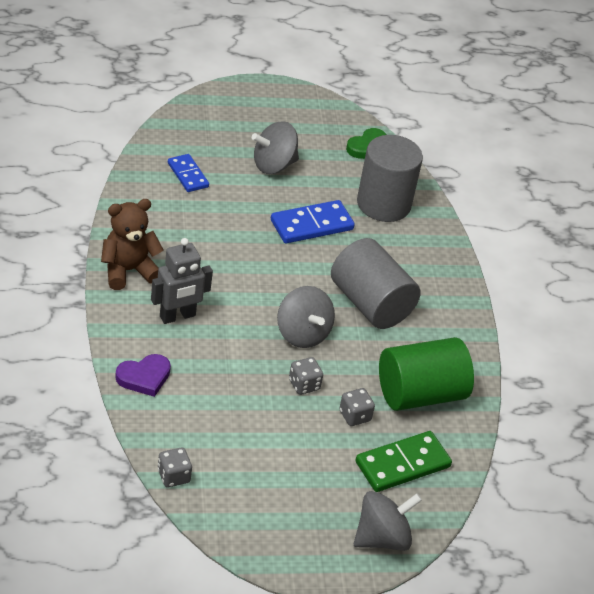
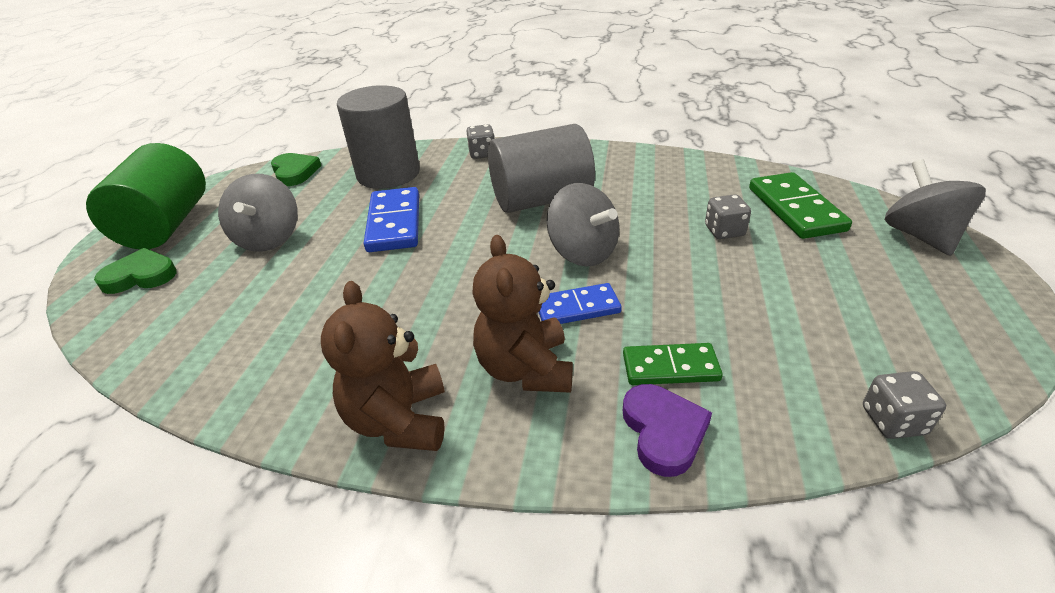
camera: 65 degrees left, 5 degrees down
(177, 316) = (525, 369): grey robot -> brown teddy bear
(188, 175) = (225, 318): blue domino -> blue domino (577, 308)
(194, 381) = (670, 367): none -> green domino
(217, 120) = (140, 276): none -> green heart
(302, 334) = (582, 252): grey spinning top -> grey spinning top turned 60 degrees clockwise
(304, 385) = (674, 262): grey dice -> grey dice (482, 154)
(420, 394) = (684, 186): green cylinder -> green cylinder (166, 225)

